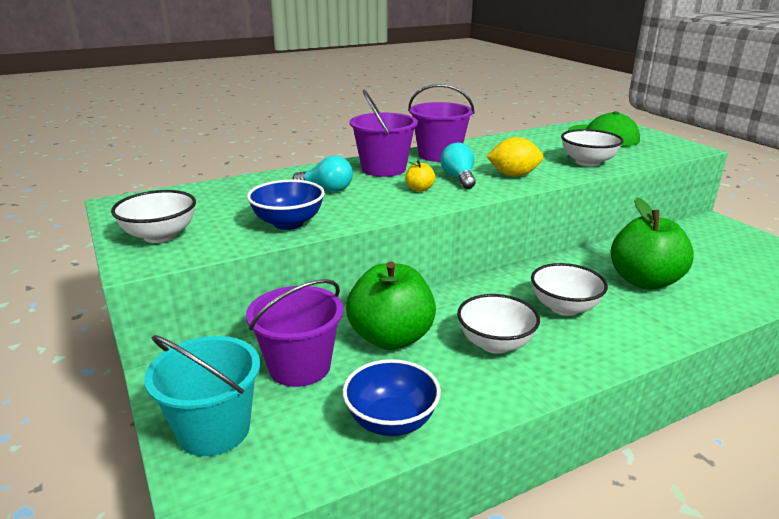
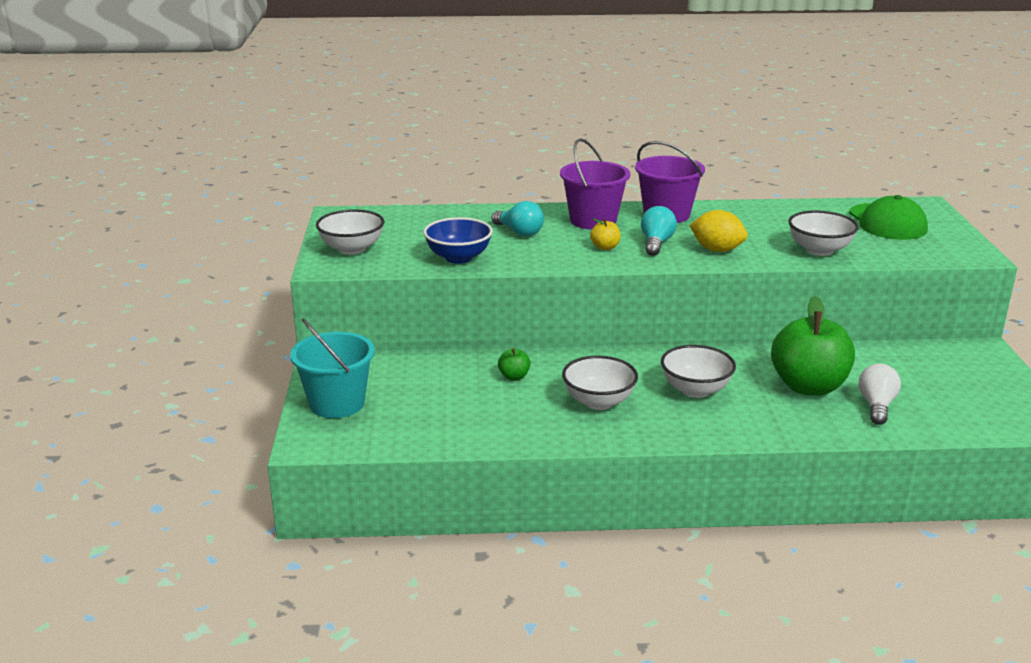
camera: 25 degrees right, 0 degrees up
(299, 367) = (424, 379): purple bucket -> none
(391, 338) = (514, 377): green apple -> green apple, size x0.41
(391, 421) = (464, 430): blue bowl -> none
(710, 285) = (876, 406): none -> white light bulb

